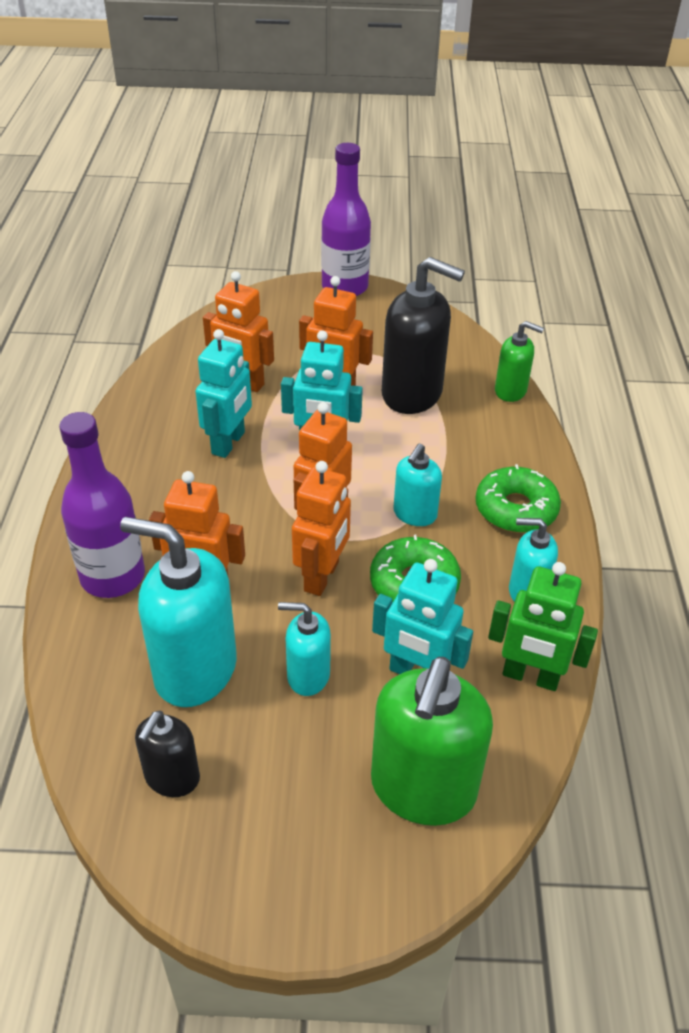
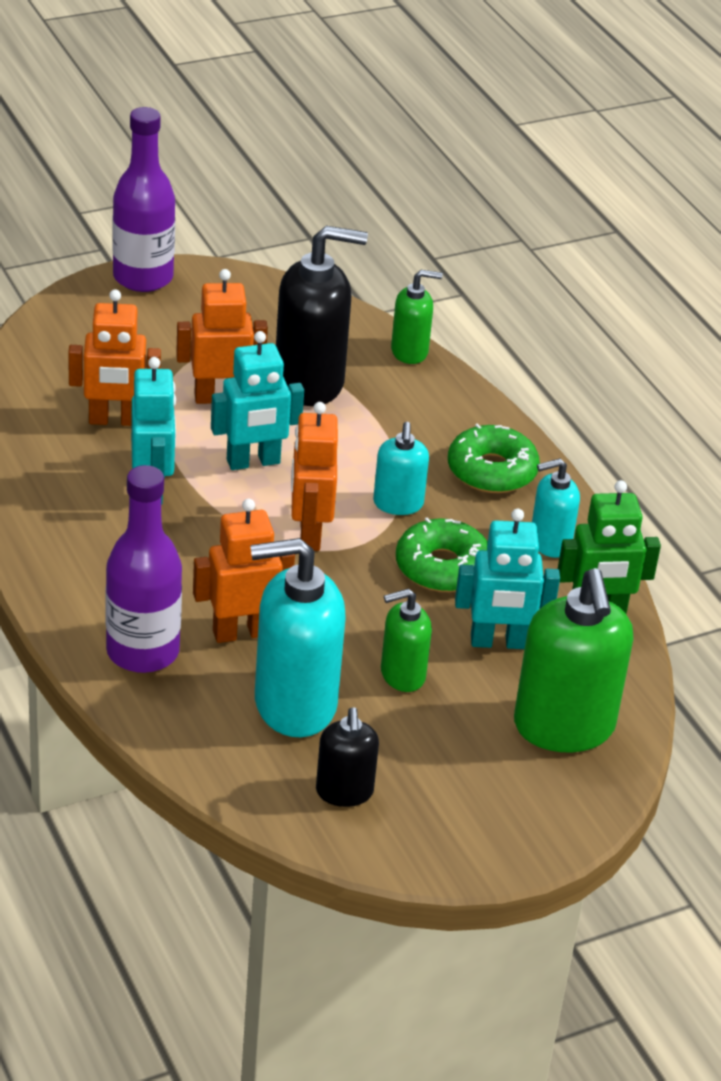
camera: 30 degrees left, 5 degrees down
(308, 675) = (402, 675): turquoise soap dispenser -> green soap dispenser
(322, 577) = (351, 588): orange robot -> none

